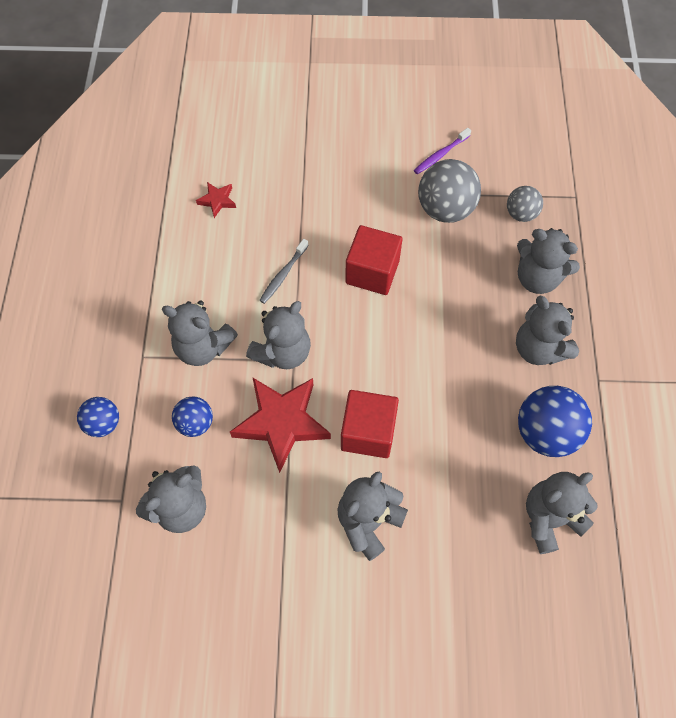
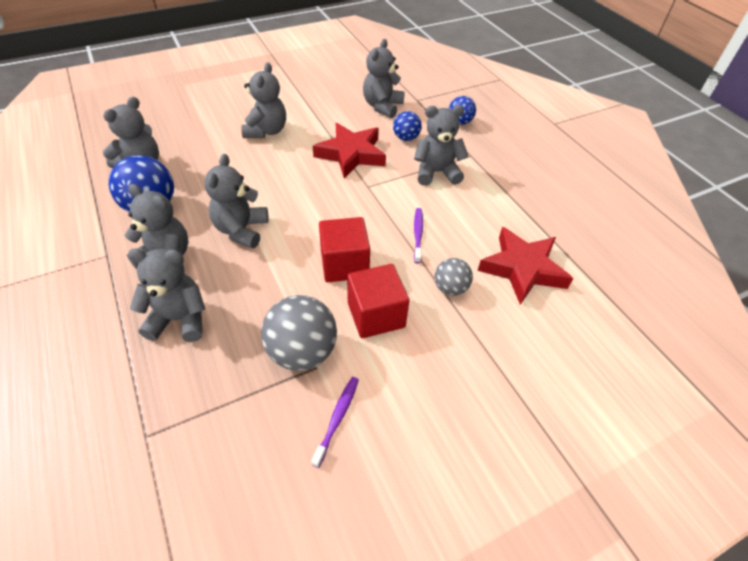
camera: 150 degrees right, 15 degrees down
(217, 201) = (522, 269): red star -> red star, size x2.17
(283, 275) = (418, 234): grey toothbrush -> purple toothbrush
(283, 352) = (379, 188): grey teddy bear -> grey teddy bear (241, 230)
(368, 432) = (289, 167): red cube -> red cube (376, 315)
(521, 214) = (213, 382): grey ball -> grey ball (450, 288)

